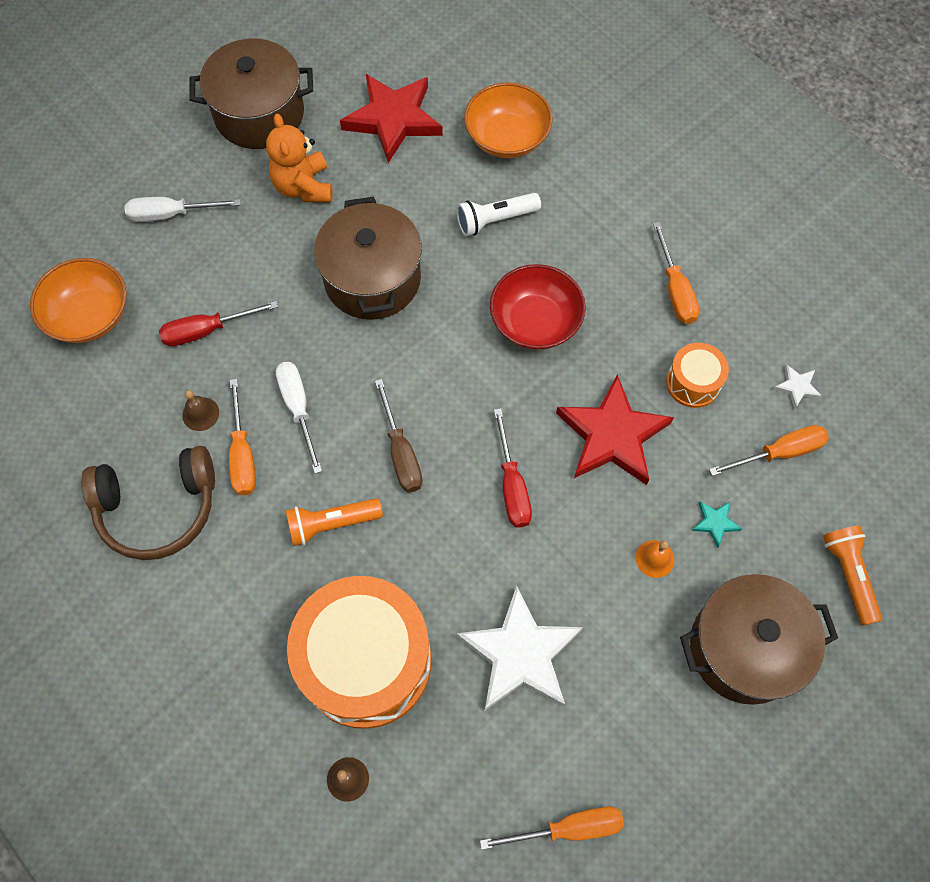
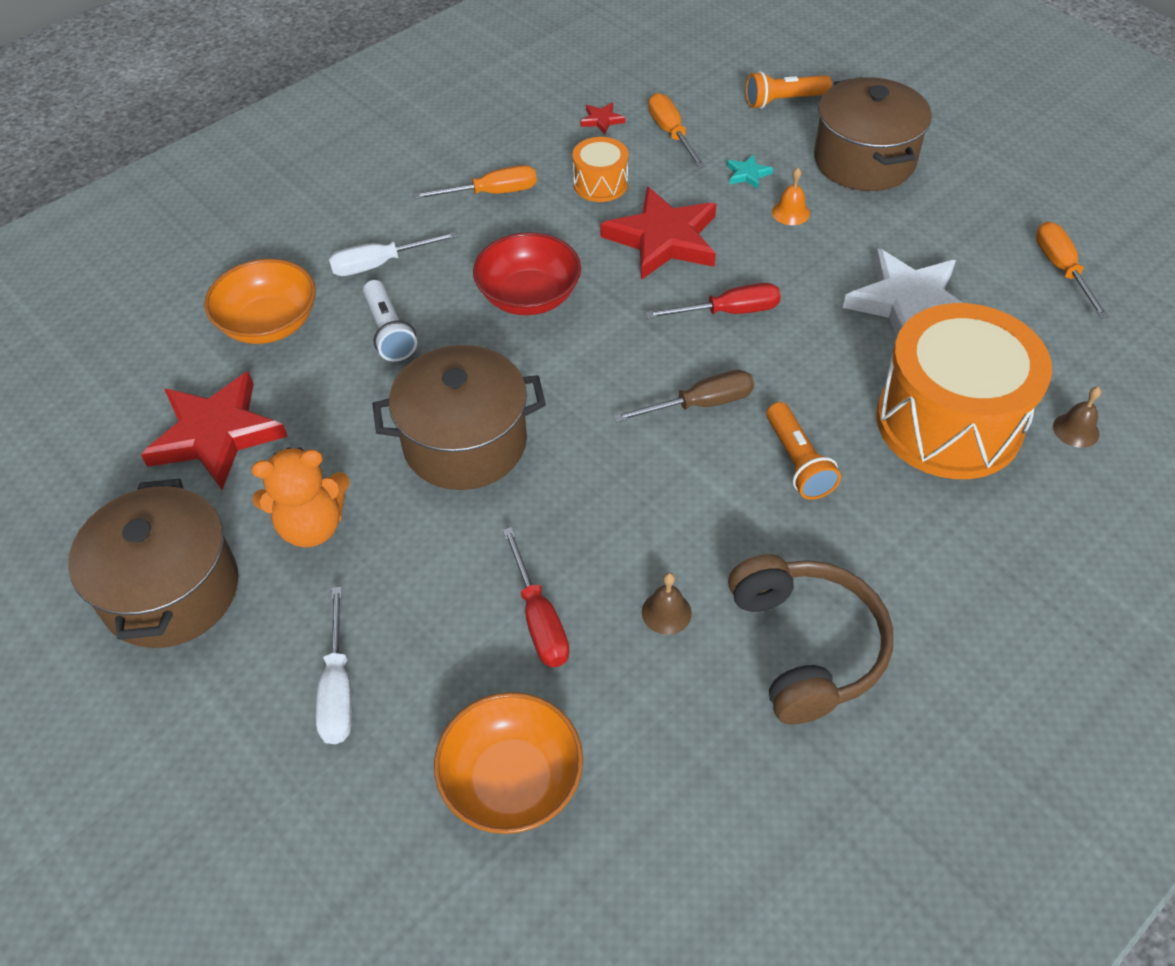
camera: 90 degrees left, 15 degrees down
(243, 454) = (719, 559): orange screwdriver -> none
(298, 409) = (651, 505): white screwdriver -> white screwdriver (380, 264)
(797, 387) = (602, 120): white star -> red star

